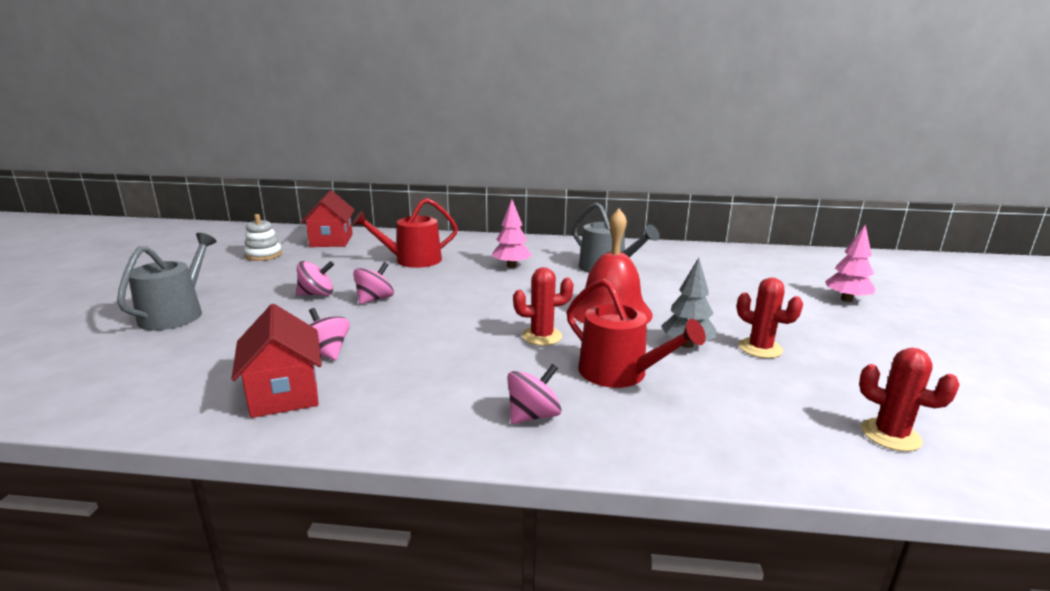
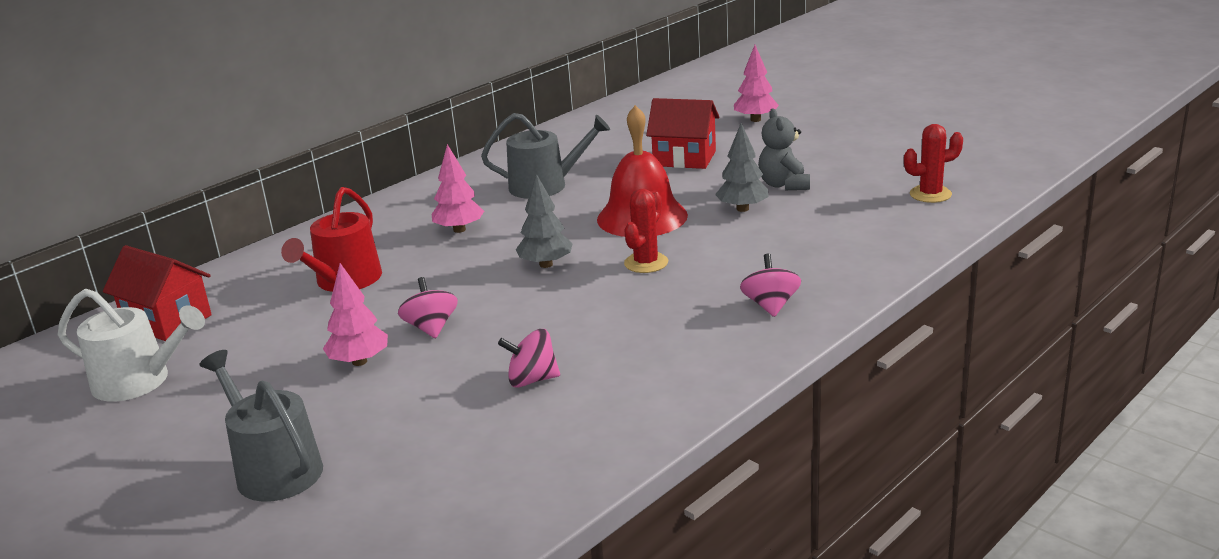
camera: 50 degrees left, 5 degrees up
(263, 255) = (139, 381): white stacking toy -> white watering can
(284, 393) = (592, 415): red house -> red house (684, 158)
(317, 294) = (359, 361): pink spinning top -> pink tree
(496, 304) = (546, 264): none -> grey tree
(620, 373) = (752, 251): red watering can -> none
(760, 348) = (784, 185): red cactus -> grey teddy bear

